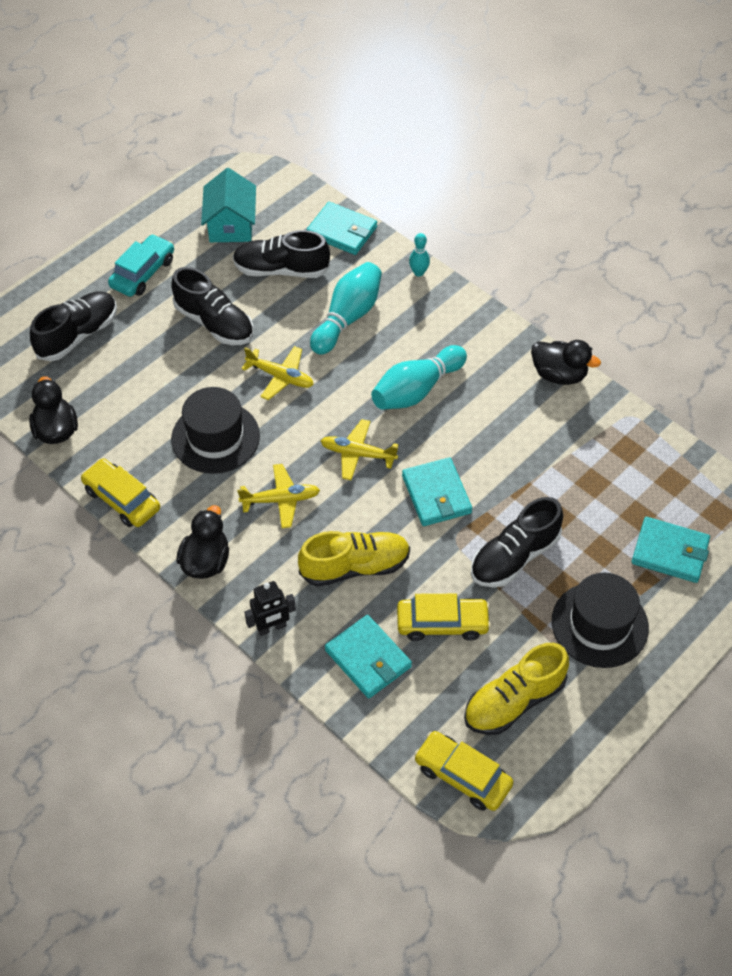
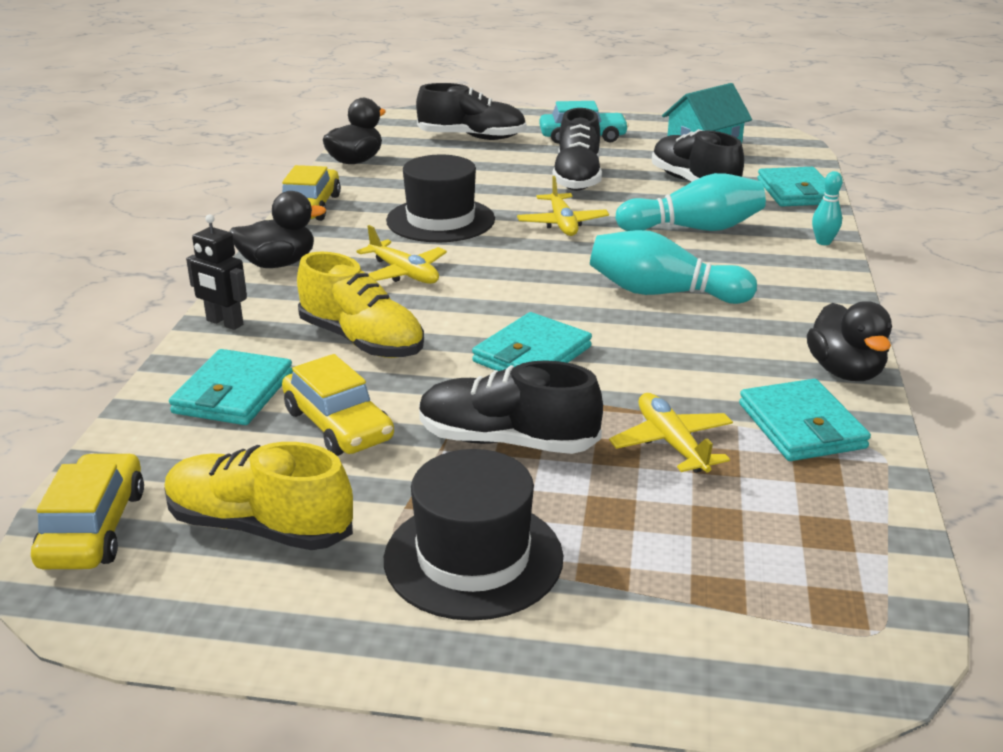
camera: 55 degrees right, 25 degrees down
(357, 454) = (522, 291): yellow plane -> yellow plane (671, 443)
(670, 552) = (692, 580): turquoise wallet -> turquoise wallet (801, 426)

